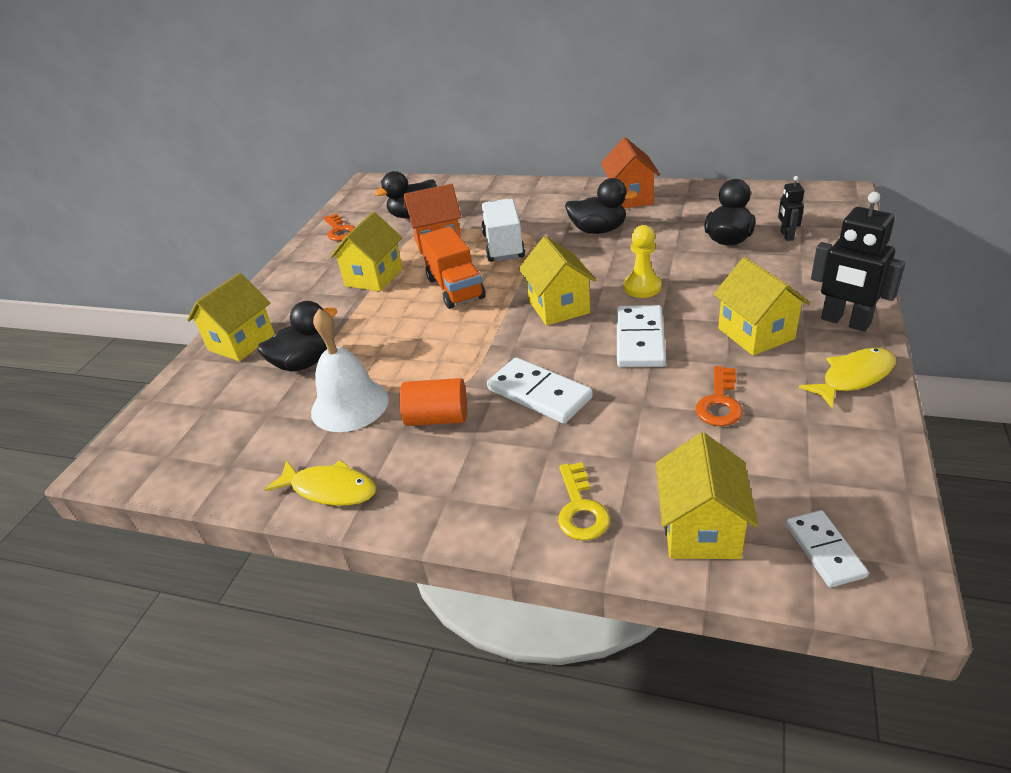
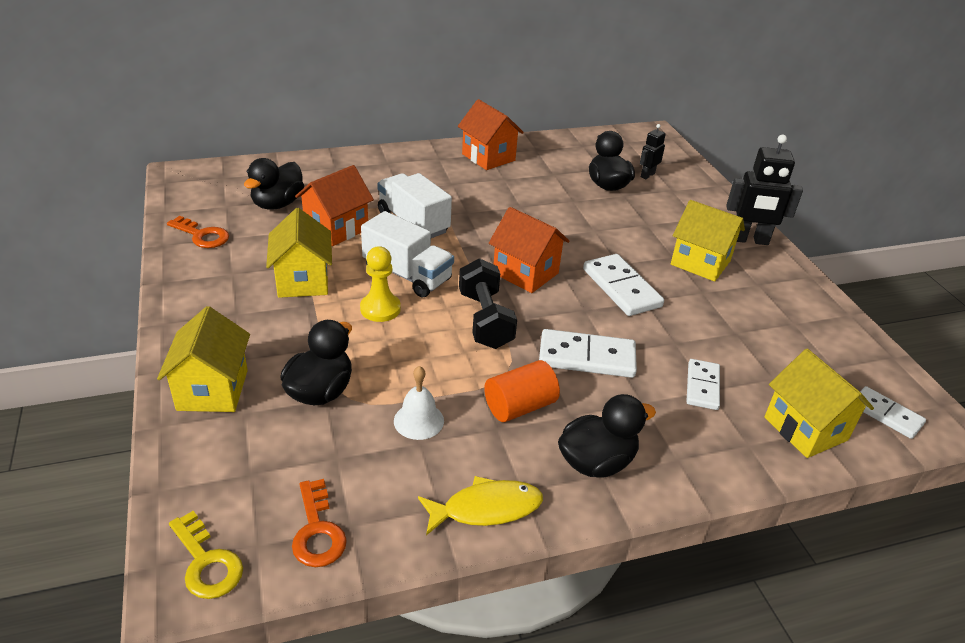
camera: 40 degrees left, 0 degrees up
(349, 405) = (418, 420): white bell -> white bell, size x0.59
(455, 288) = (407, 275): orange truck -> white truck
(482, 339) = (485, 320): none -> black dumbbell
(559, 307) = (525, 273): yellow house -> orange house
(580, 509) = (713, 444): yellow key -> yellow key (207, 563)
(598, 230) = (490, 193): black duck -> black duck (596, 462)
(627, 452) = (702, 386): none -> white domino
(642, 287) = (579, 240): yellow pawn -> yellow pawn (380, 309)
(719, 403) = (727, 326): orange key -> orange key (317, 531)
(786, 236) = (647, 175): black robot -> black robot turned 75 degrees clockwise
(853, 377) = (792, 282): yellow fish -> none

